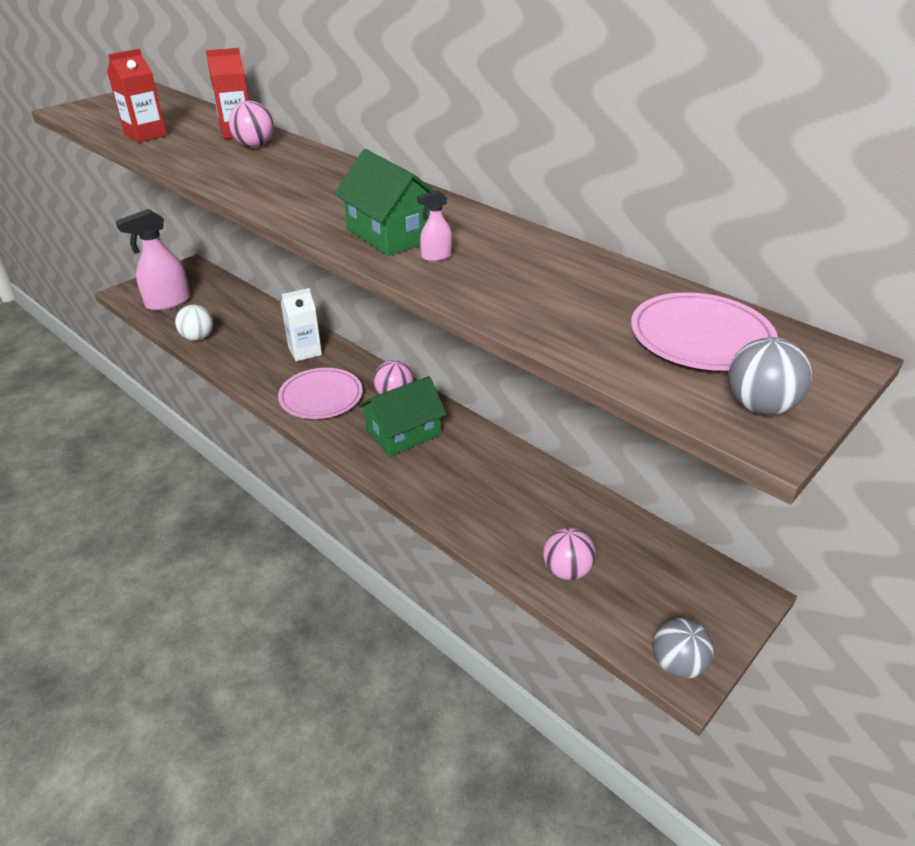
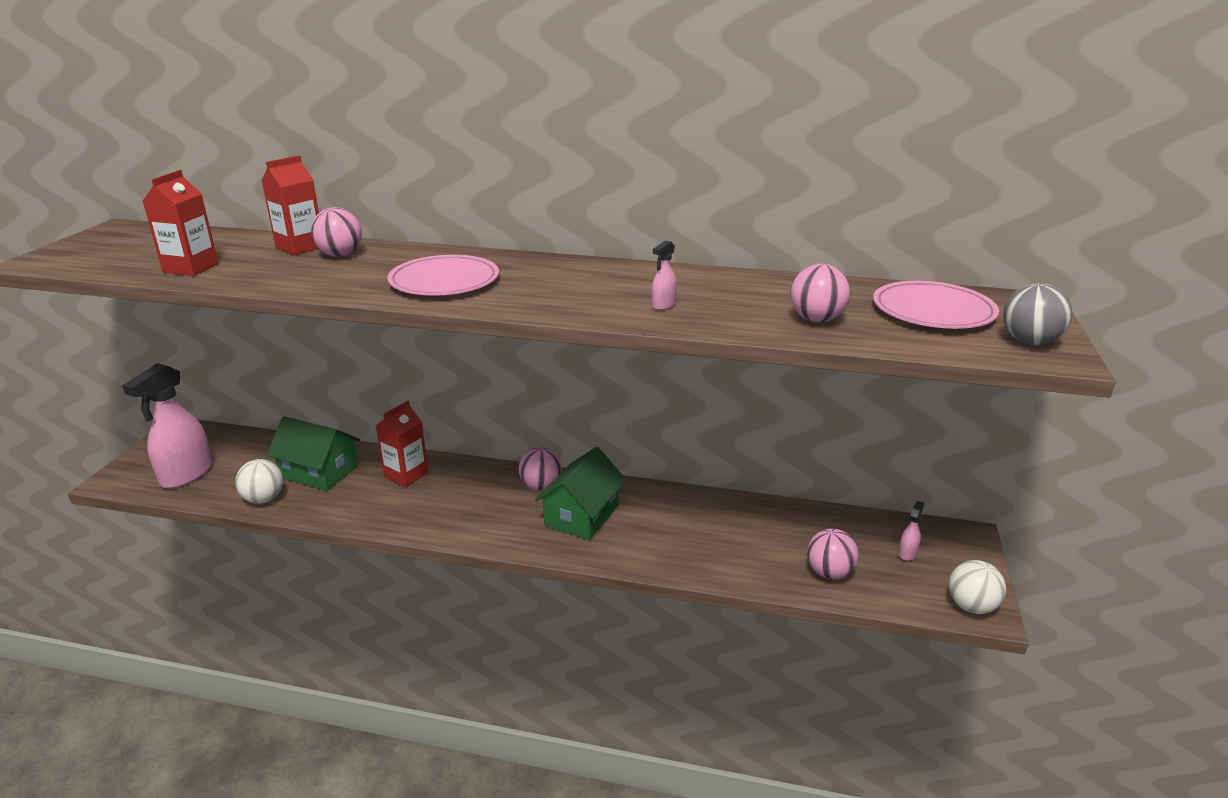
camera: 30 degrees left, 10 degrees down
(305, 351) = (406, 475): white carton -> red carton
(321, 396) = (466, 511): pink plate -> pink plate (444, 281)
(392, 234) = (598, 297): green house -> green house (319, 472)
(558, 311) = (816, 320): none -> pink ball
(664, 585) = (907, 553): none -> pink spray bottle
(677, 664) = (971, 606): grey ball -> white ball

